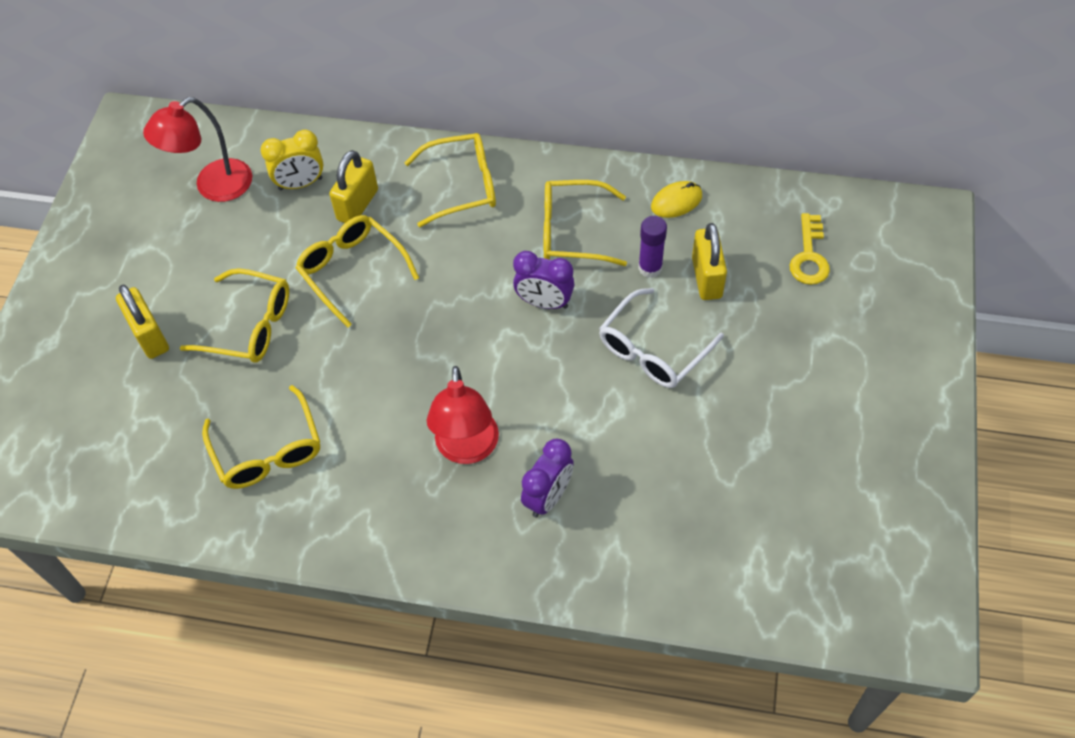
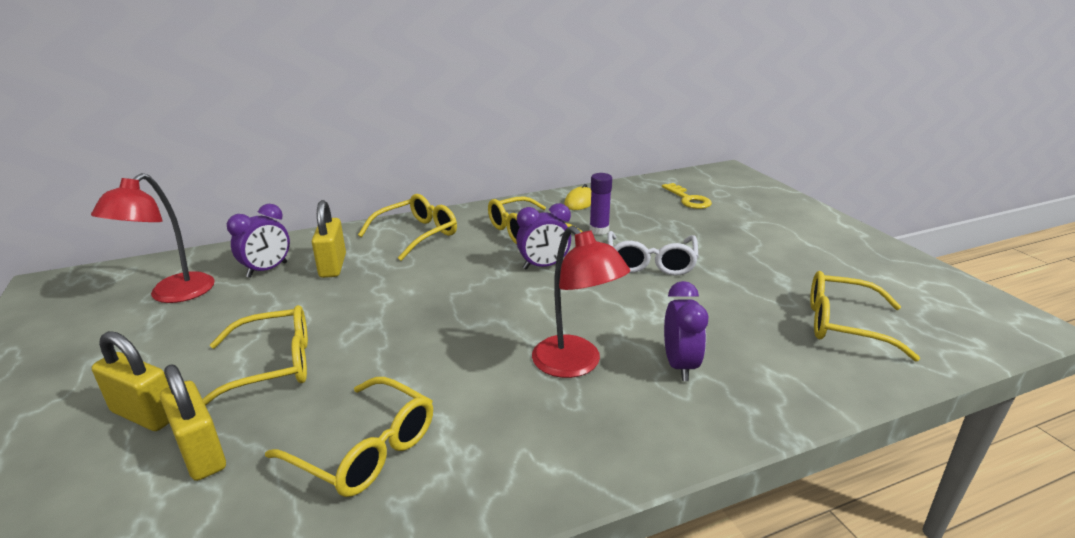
camera: 35 degrees left, 30 degrees down
(300, 184) = (267, 270): yellow clock -> purple clock
(352, 271) = (358, 300): yellow glasses -> yellow glasses (843, 325)
(706, 278) = (641, 223): yellow padlock -> yellow padlock (201, 453)

